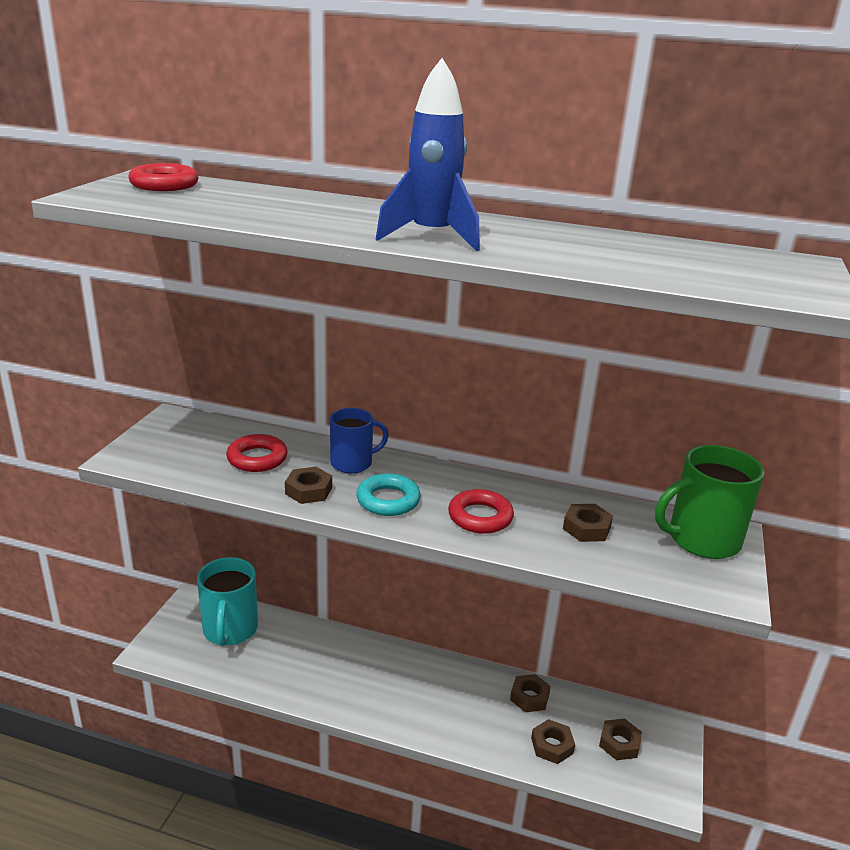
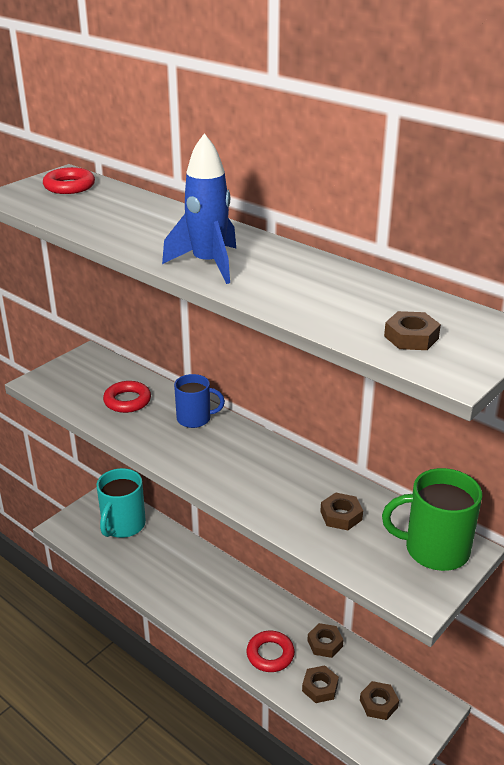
camera: 25 degrees right, 5 degrees up
(308, 490) = (147, 435): brown nut -> brown nut (411, 337)
(388, 500) = (199, 456): turquoise ring -> none
(480, 517) = (261, 486): red ring -> red ring (270, 654)

